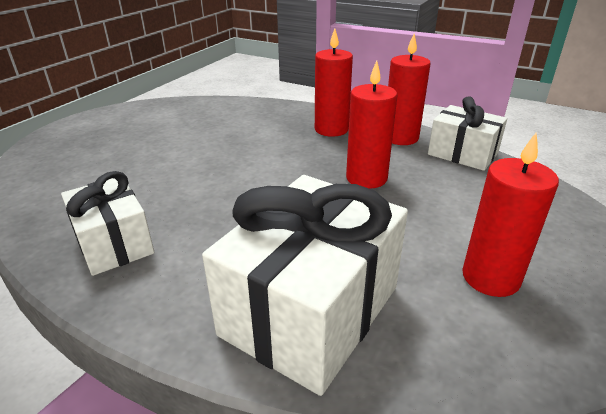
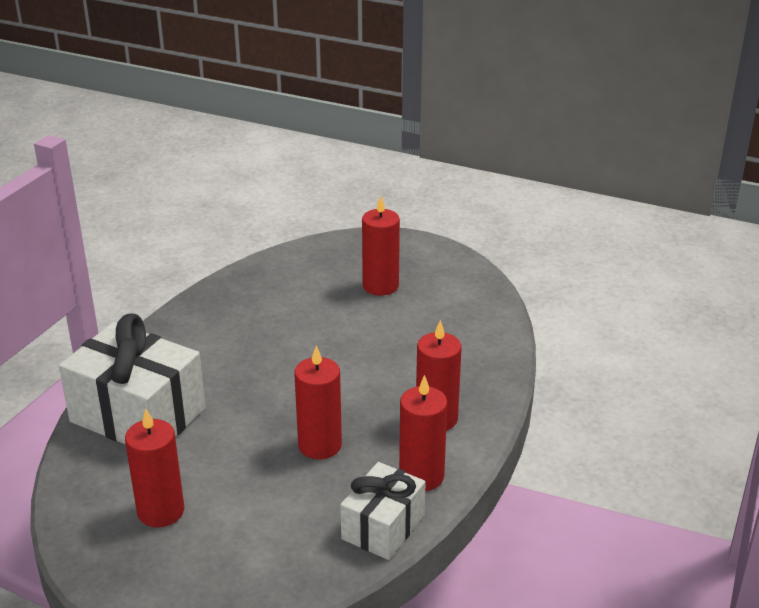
camera: 85 degrees right, 0 degrees up
(114, 243) = (219, 317): white gift -> none
(128, 143) = (380, 286): none -> red candle

